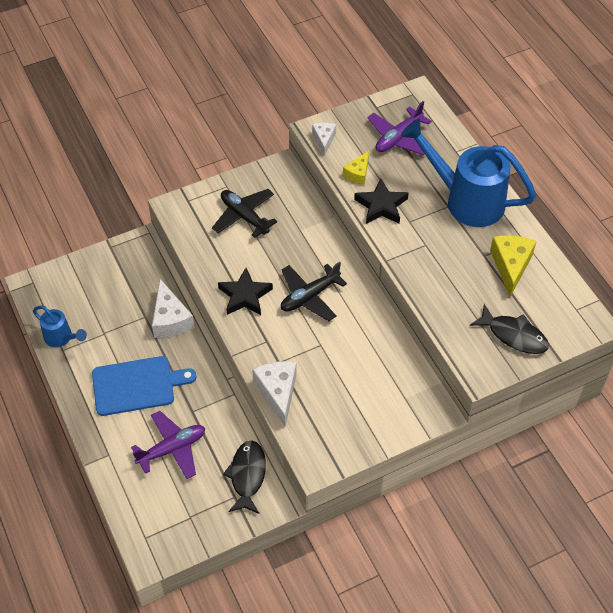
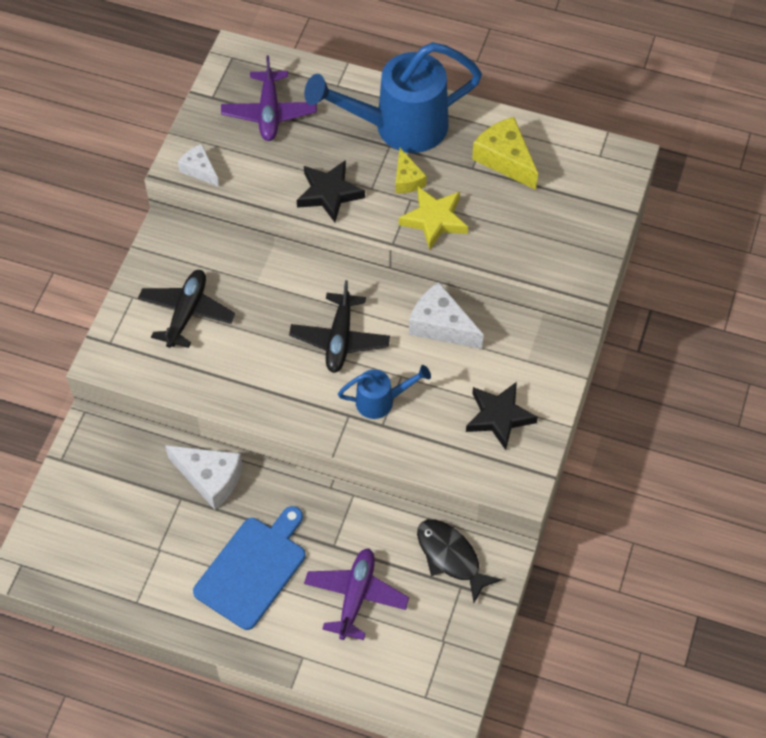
camera: 45 degrees left, 5 degrees up
(62, 338) = (121, 592): blue watering can -> blue watering can (382, 401)
(244, 216) = (187, 313): black plane -> black plane turned 105 degrees clockwise
(245, 296) = (279, 390): black star -> black star (499, 417)
(278, 392) = (414, 453): white cheese -> white cheese (441, 325)
(358, 173) = (271, 179): yellow cheese -> yellow cheese (407, 179)
(426, 267) = (434, 220): none -> yellow star
(514, 335) = (576, 222): black fish -> none

